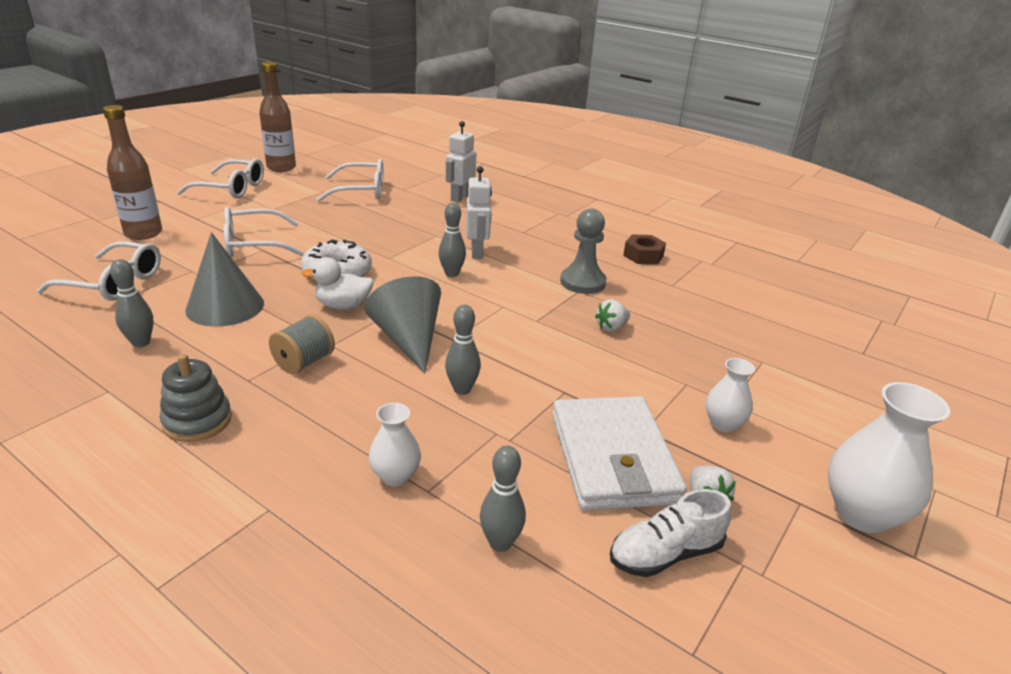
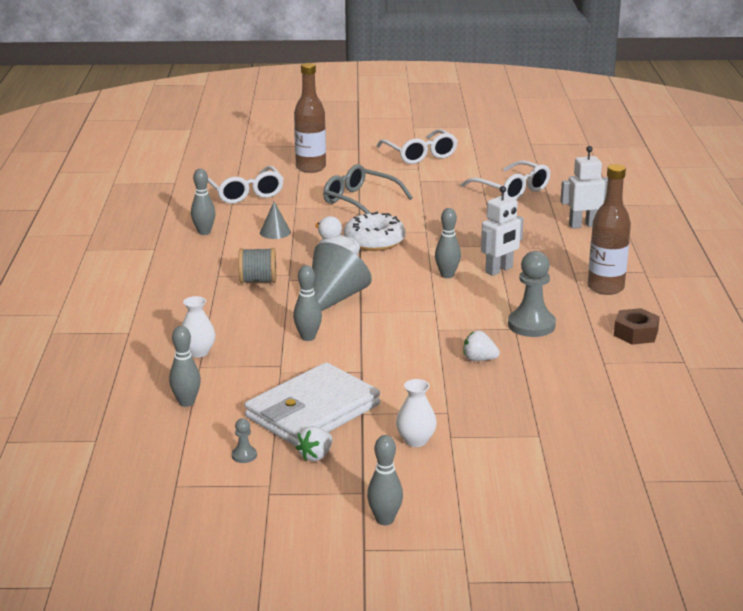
camera: 55 degrees right, 5 degrees down
(197, 421) = (165, 281): grey stacking toy -> none
(225, 306) = (275, 232): grey cone -> grey cone, size x0.52
(253, 244) = (360, 201): white glasses -> grey glasses
(281, 167) = (488, 149): brown bottle -> brown bottle (605, 287)
(665, 554) = (244, 455): white shoe -> grey pawn
(862, 513) = (385, 520): white vase -> grey bowling pin

